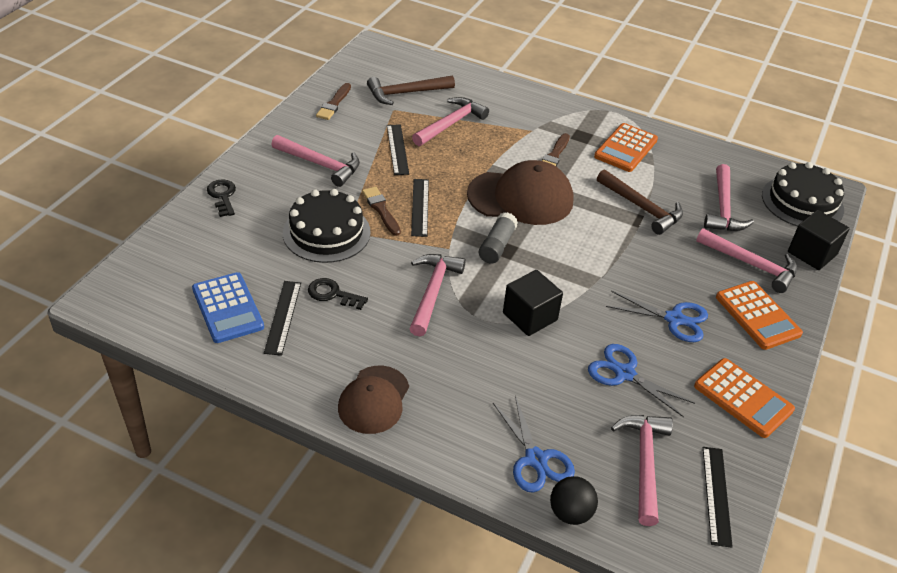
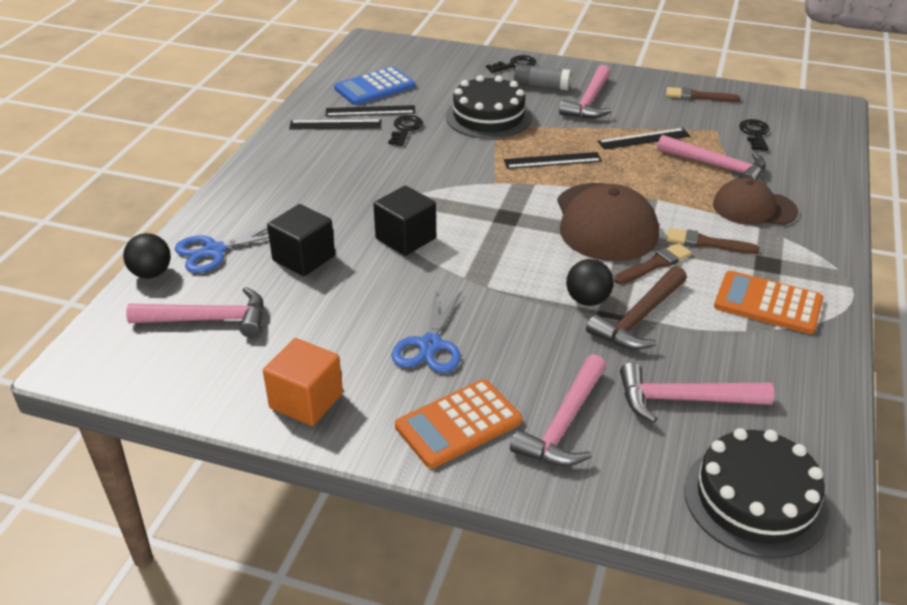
camera: 85 degrees right, 5 degrees down
(374, 400) = (280, 162): brown cap -> brown cap (754, 208)
(381, 210) = (536, 140): brown brush -> brown brush (654, 264)
(406, 93) = (755, 134): brown hammer -> black key
(432, 292) = (424, 179): pink hammer -> none
(497, 246) = (511, 211): grey glue stick -> grey glue stick (541, 86)
(620, 227) = (587, 300): none -> black ball
(624, 373) = (333, 305): blue scissors -> none
(716, 495) = (164, 372): black ruler -> black ruler (335, 125)
(743, 398) = (306, 401): orange calculator -> orange cube
(812, 253) = (621, 499): black cube -> black cube (303, 258)

